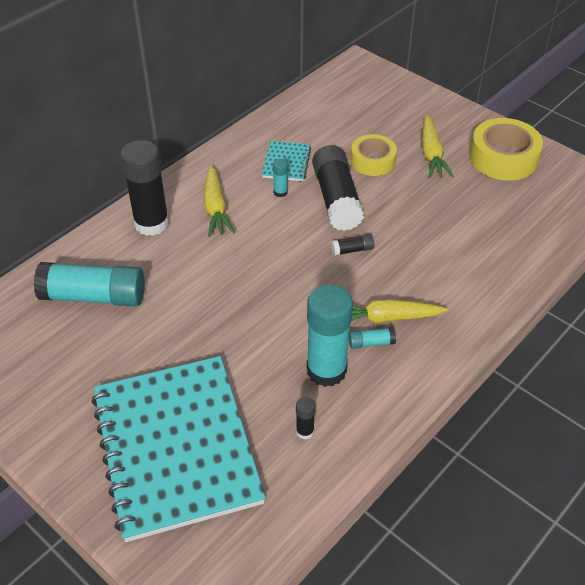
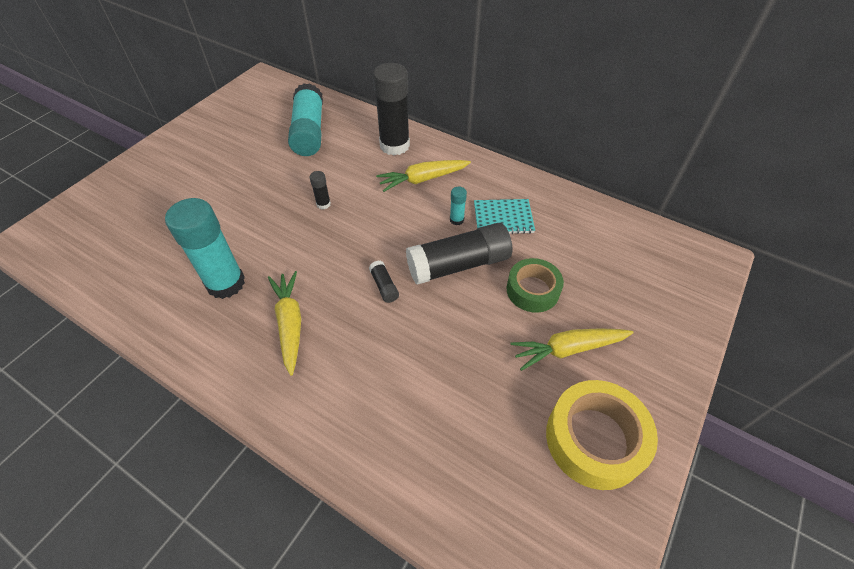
camera: 80 degrees right, 5 degrees up
(176, 447) = (158, 201): turquoise notebook -> none
(305, 431) = (159, 276): black glue stick -> black glue stick (323, 204)
(371, 343) = (257, 314): turquoise glue stick -> none
(373, 161) = (532, 290): yellow tape -> green tape

